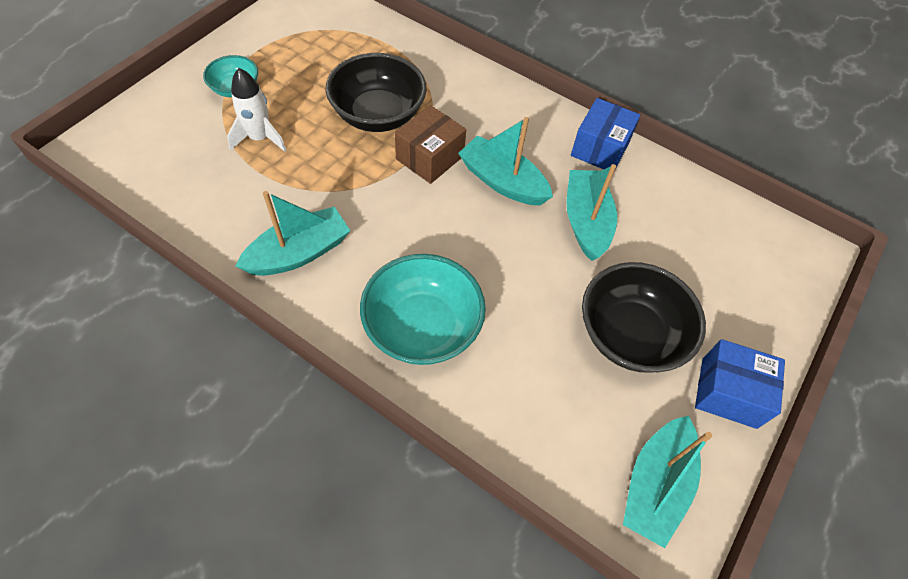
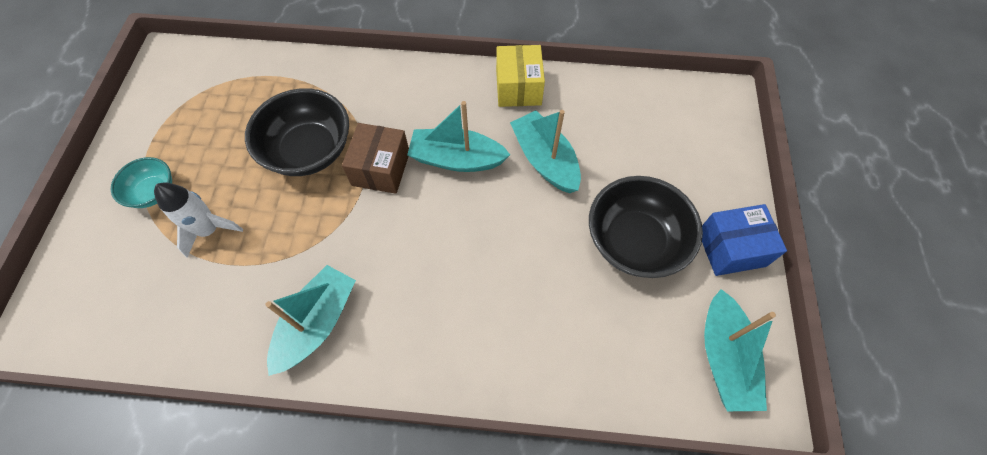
camera: 25 degrees left, 5 degrees up
(422, 327) = (468, 331): turquoise bowl -> none
(600, 148) = (518, 88): blue box -> yellow box

